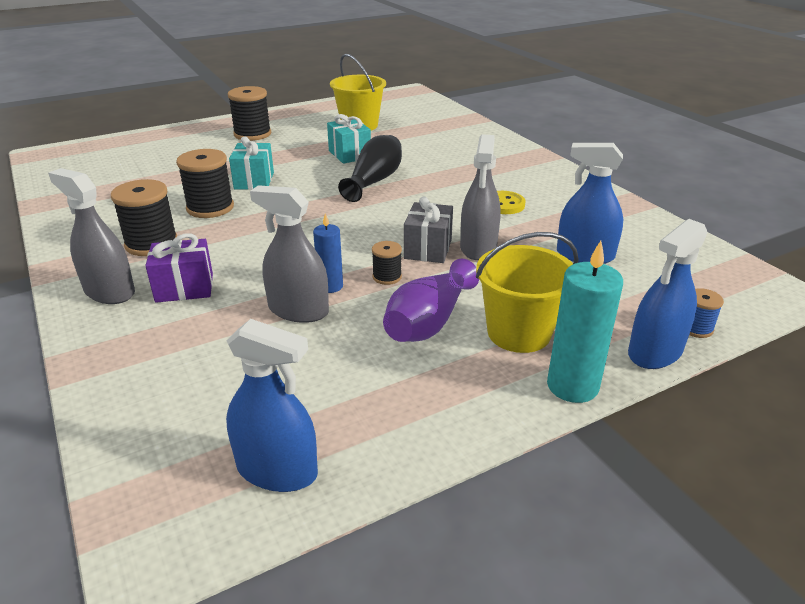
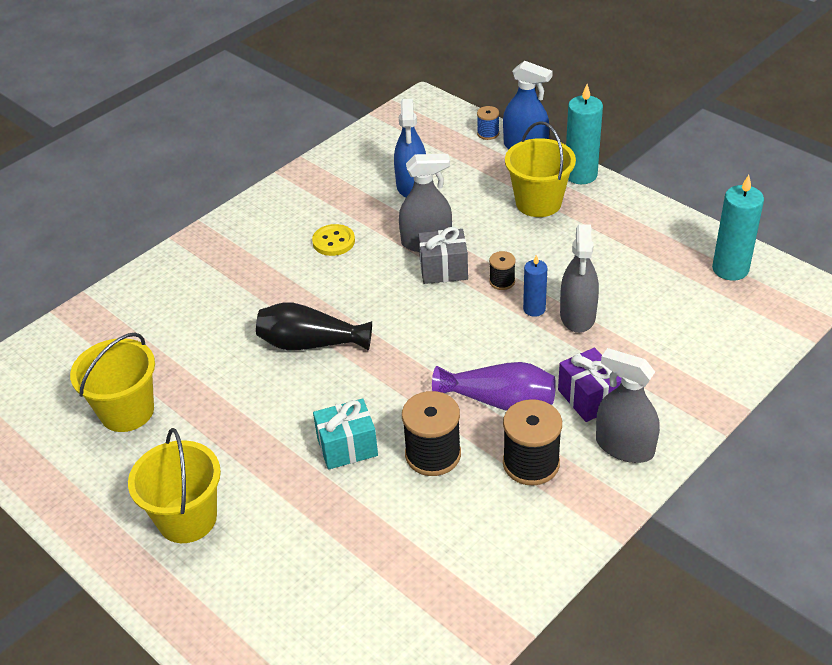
camera: 105 degrees left, 10 degrees up
(109, 292) = (624, 447): grey spray bottle -> grey spray bottle turned 105 degrees clockwise
(252, 134) = (187, 519): black spool -> yellow bucket
(277, 470) = (730, 269): blue spray bottle -> turquoise candle
(349, 154) = (237, 388): turquoise gift -> none
(429, 322) = (550, 245): purple vase -> purple vase (499, 401)

